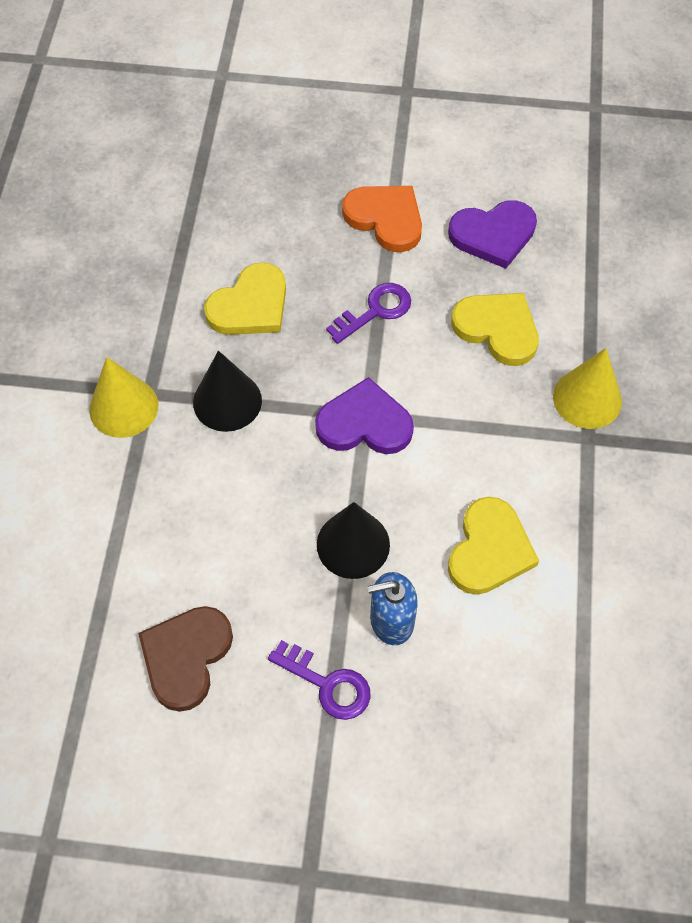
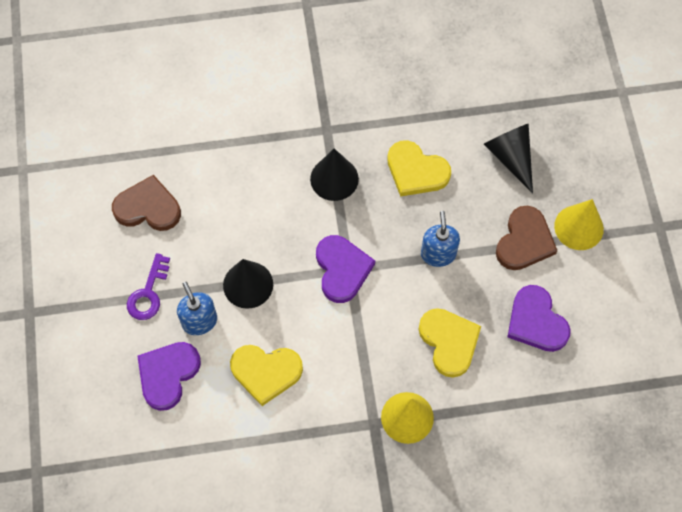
camera: 75 degrees right, 5 degrees up
(123, 407) = (311, 118): yellow cone -> yellow cone (578, 227)
(267, 202) = (510, 157): none -> black cone
(375, 311) = (438, 254): purple key -> blue soap dispenser
(385, 219) = (524, 241): orange heart -> brown heart
(463, 681) = (168, 374): none -> purple heart
(497, 329) = (449, 342): yellow heart -> yellow heart turned 45 degrees counterclockwise

